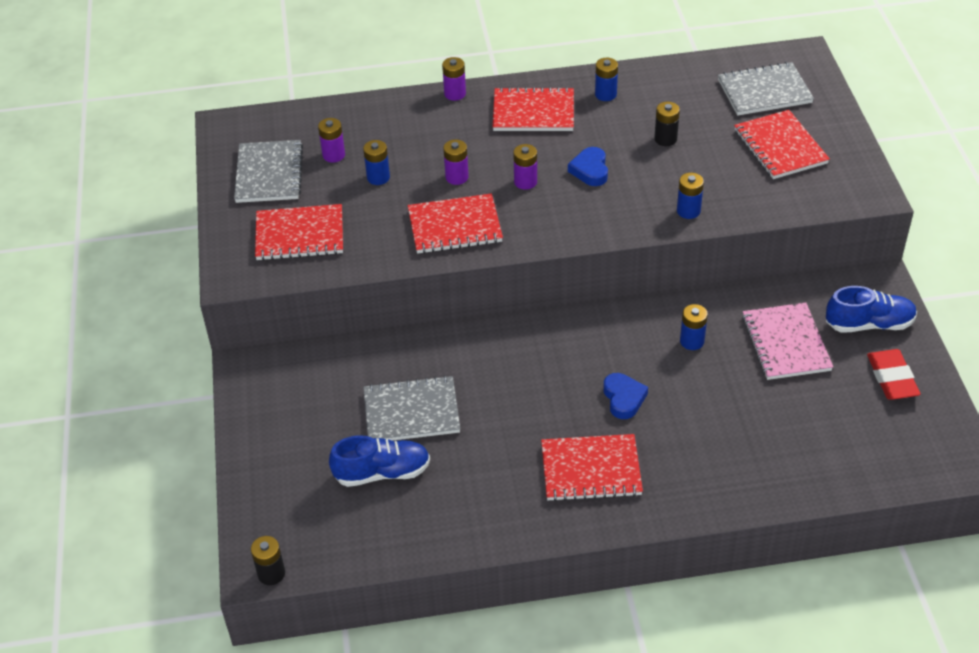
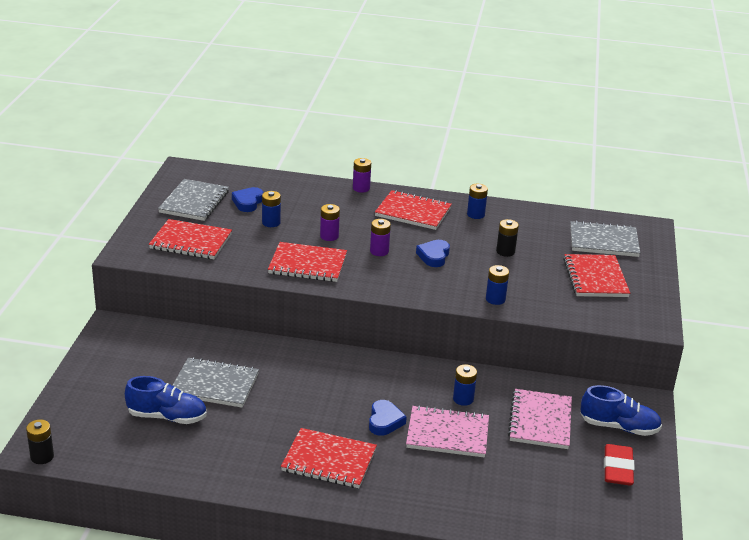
camera: 15 degrees right, 15 degrees down
(333, 155) = (248, 202): purple battery -> blue heart
(698, 393) = (447, 434): none -> pink notebook

